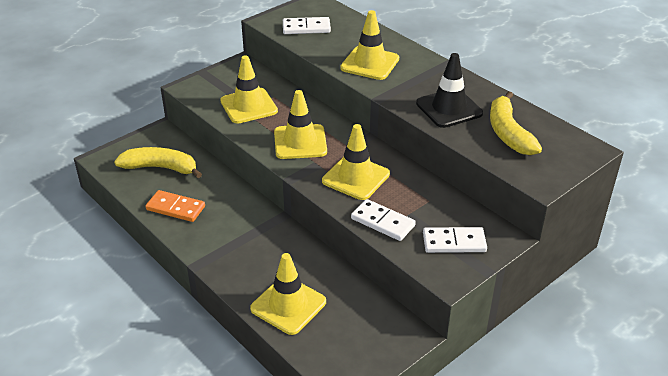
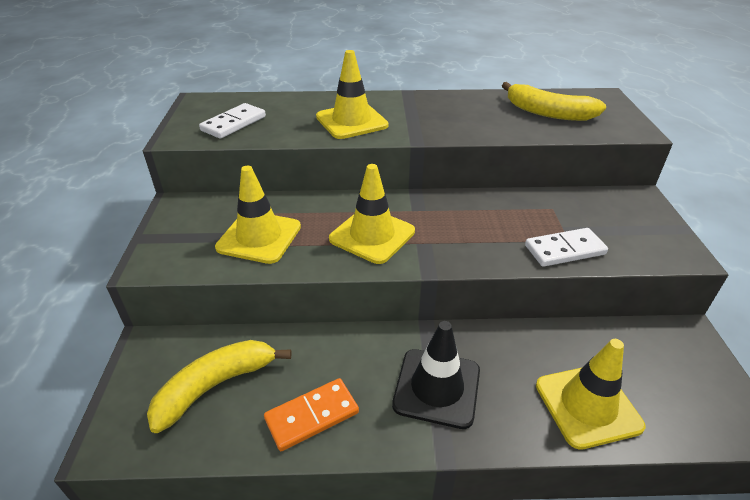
camera: 50 degrees left, 0 degrees up
(356, 177) = (474, 230): yellow traffic cone -> none
(449, 108) = (479, 119): black traffic cone -> black traffic cone (437, 388)
(454, 242) = (629, 225): white domino -> none

